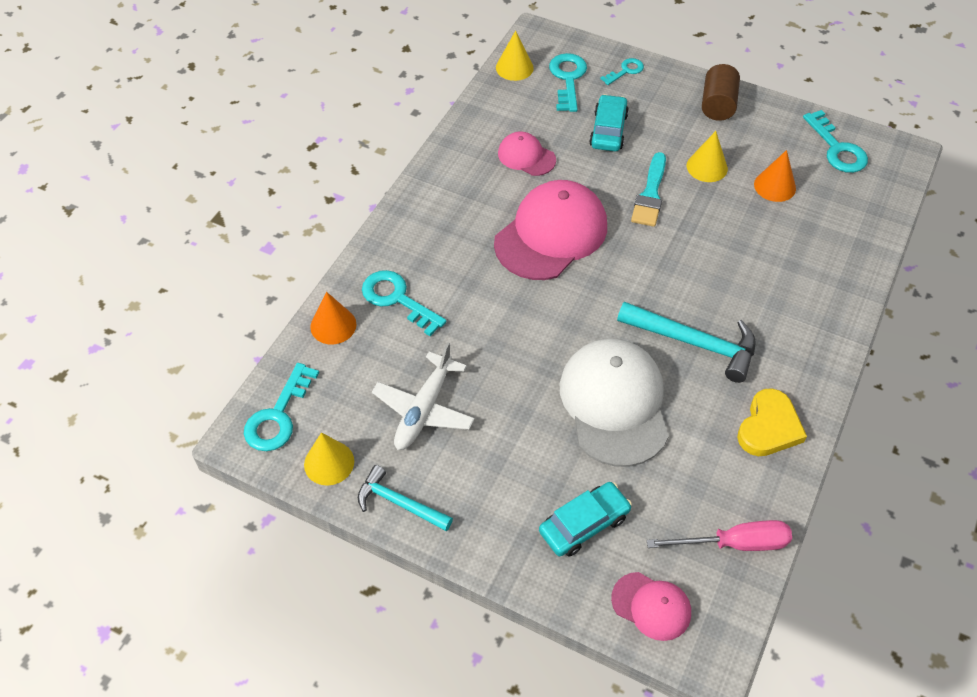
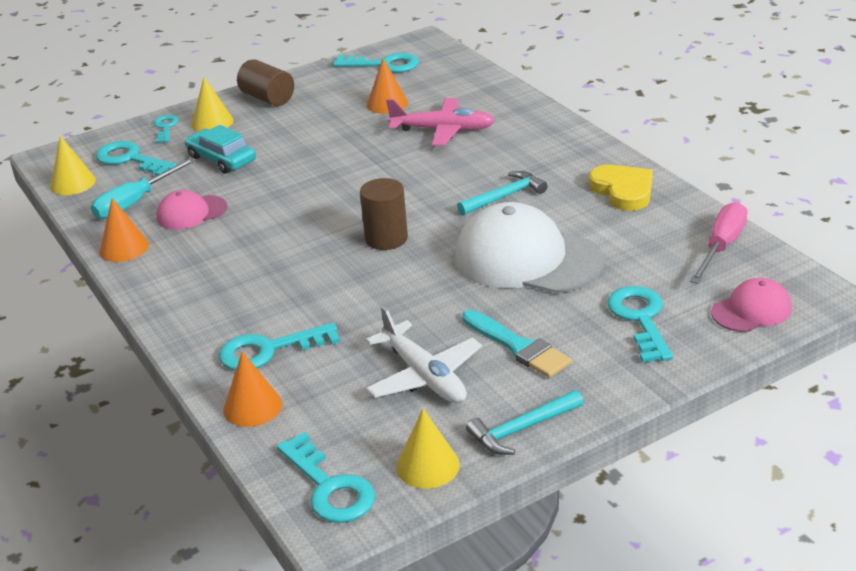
camera: 55 degrees left, 20 degrees down
(458, 146) = (124, 248): none -> orange cone
(516, 117) = (135, 202): none -> turquoise screwdriver
(551, 234) = (301, 230): pink cap -> none
(577, 294) = (386, 238): none -> brown cylinder
(584, 524) = (640, 319): turquoise car -> turquoise key
(650, 194) = (322, 163): turquoise brush -> turquoise brush (518, 347)
(694, 343) = (504, 196): turquoise hammer -> turquoise hammer, size x0.65
(707, 167) = (327, 126): yellow cone -> yellow cone (212, 122)
(763, 247) = (442, 130): none -> pink plane

